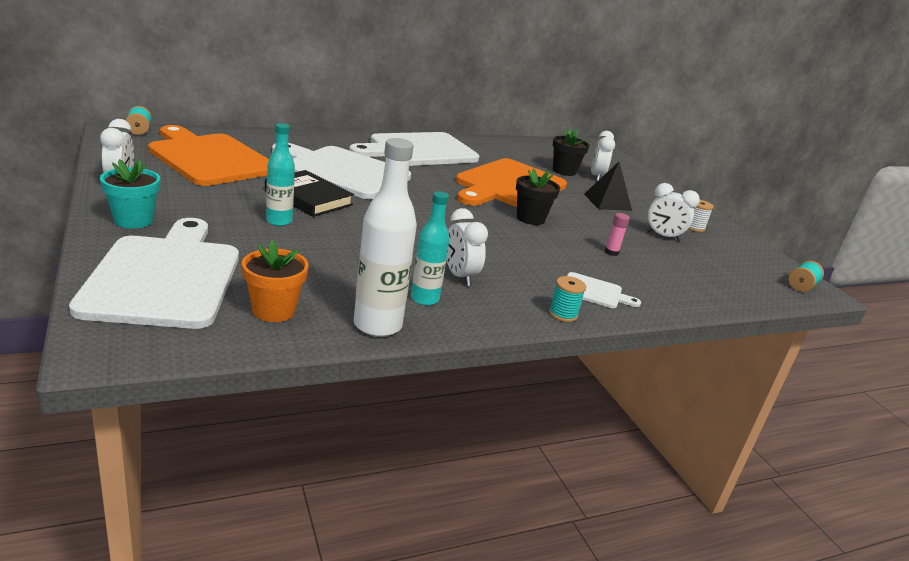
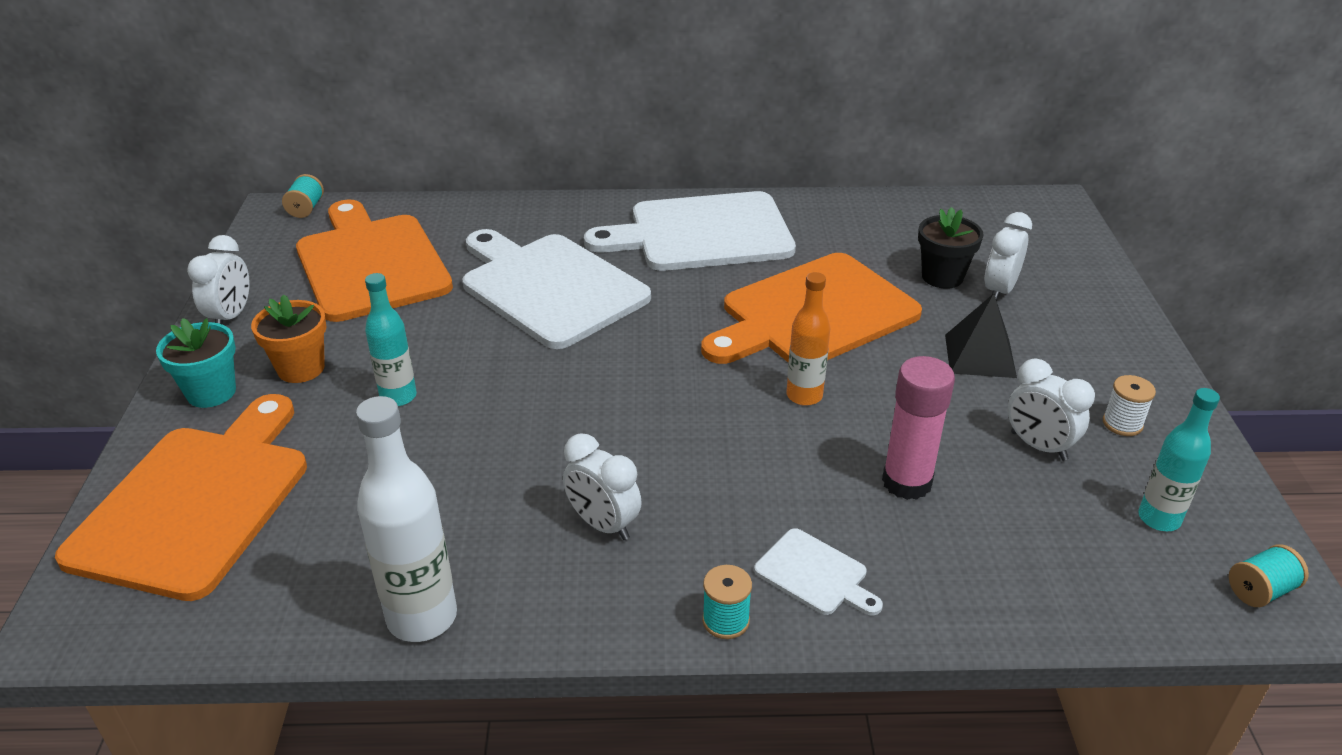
camera: 25 degrees right, 10 degrees up
(165, 277) = (197, 502): white cutting board -> orange cutting board
(273, 310) = (298, 576): orange flower pot -> orange flower pot (301, 368)
(308, 198) = (466, 347): black book -> none
(424, 299) = (521, 569): turquoise bottle -> turquoise bottle (1159, 519)
(459, 276) = (603, 524): white clock -> white clock turned 45 degrees counterclockwise
(530, 218) = (804, 396): black flower pot -> orange bottle
(611, 252) = (907, 482): pink glue stick -> pink glue stick, size x2.05

